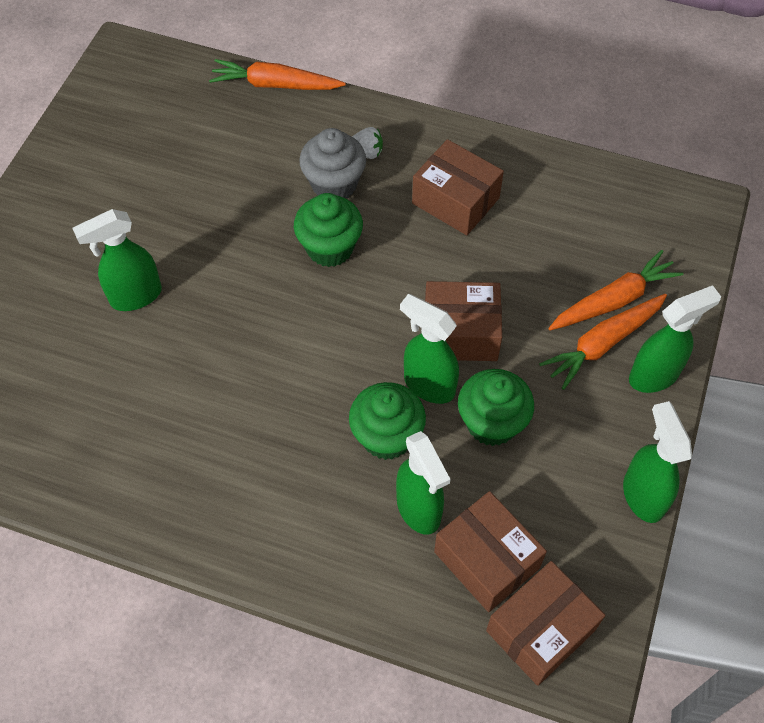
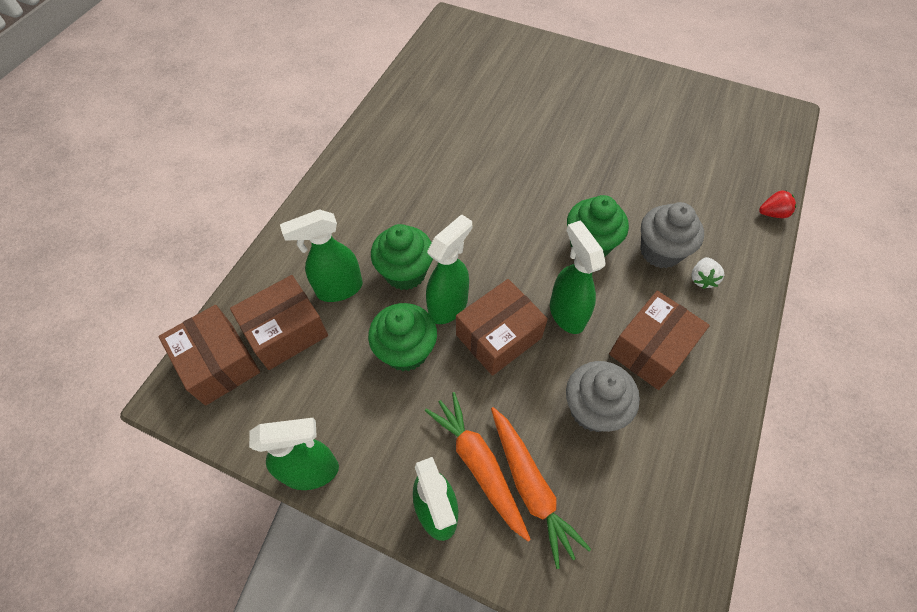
camera: 95 degrees right, 0 degrees up
(135, 296) = (542, 126): green spray bottle -> green spray bottle (566, 313)
(275, 85) = (772, 213): orange carrot -> red strawberry
(460, 333) = (498, 336): brown box -> brown box turned 45 degrees clockwise
(528, 250) = (593, 409): none -> grey cupcake

